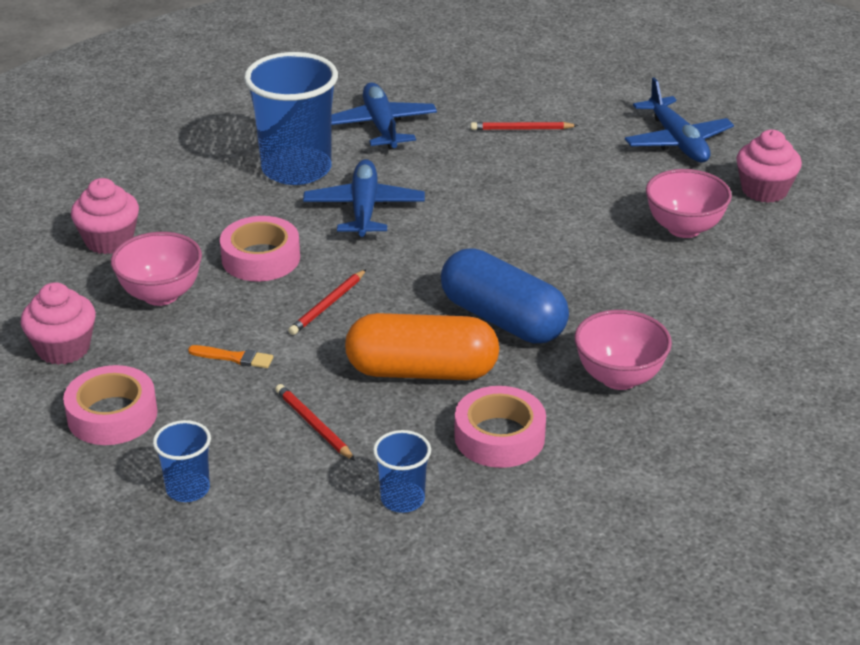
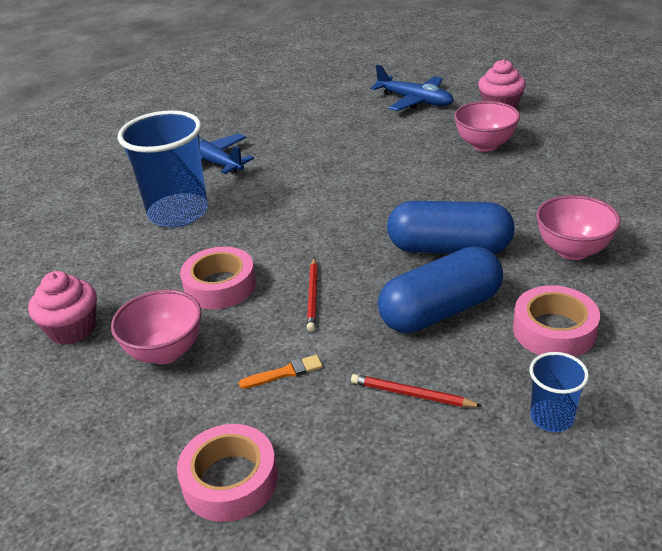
camera: 30 degrees left, 0 degrees up
(63, 348) = (120, 442): pink cupcake -> none
(188, 489) = (374, 512): blue cup -> none
(364, 208) = (261, 218): blue plane -> none
(422, 371) = (440, 310): orange capsule -> blue capsule
(521, 129) = (310, 129): red pencil -> none

